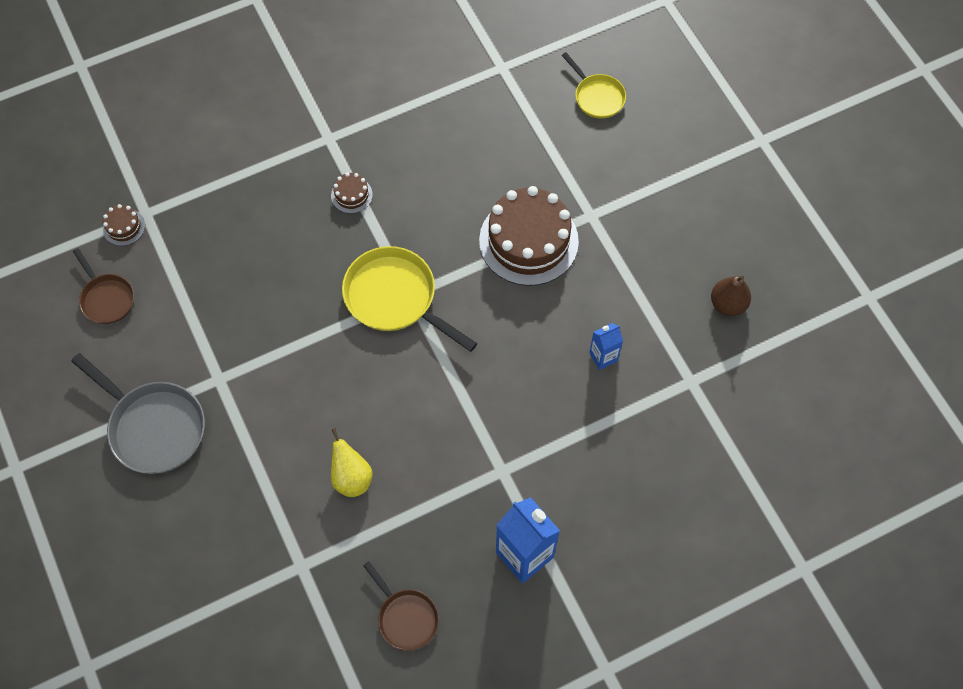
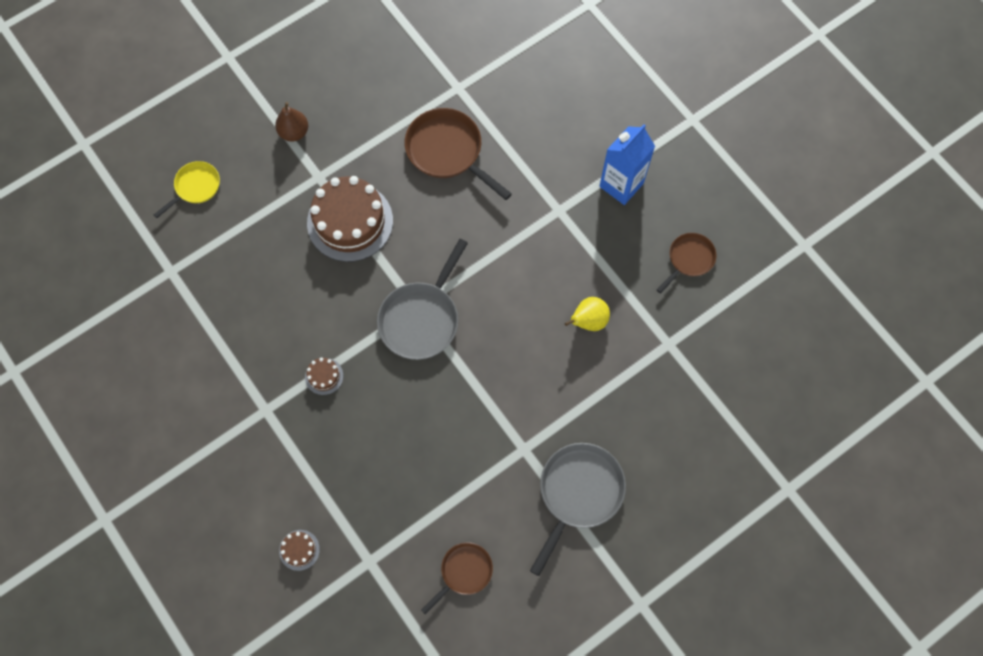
camera: 100 degrees left, 5 degrees up
(124, 227) = (387, 578): brown cake -> brown cake (299, 550)
(395, 298) = (421, 319): yellow pan -> grey pan
(603, 357) = (448, 151): blue carton -> brown pan
(727, 304) = (386, 69): brown pear -> brown pear (294, 132)

